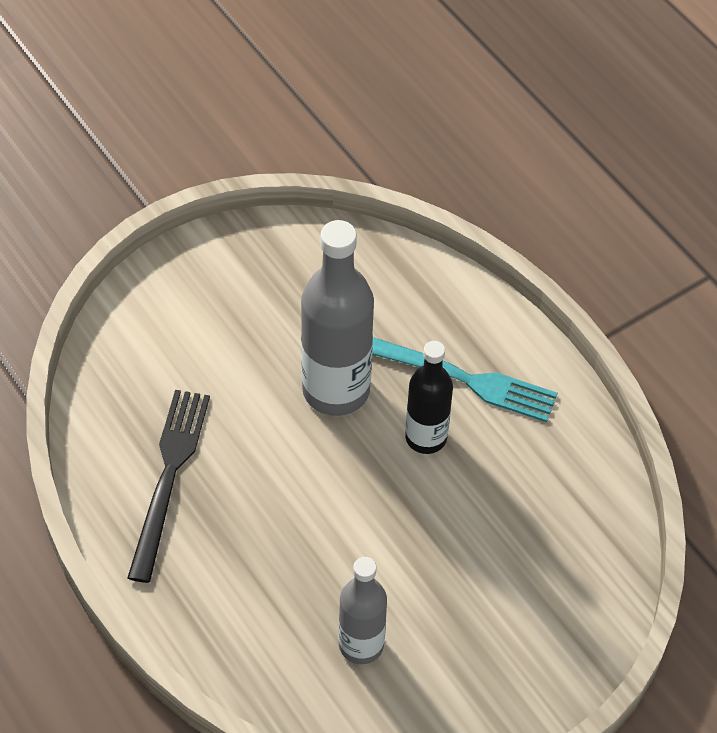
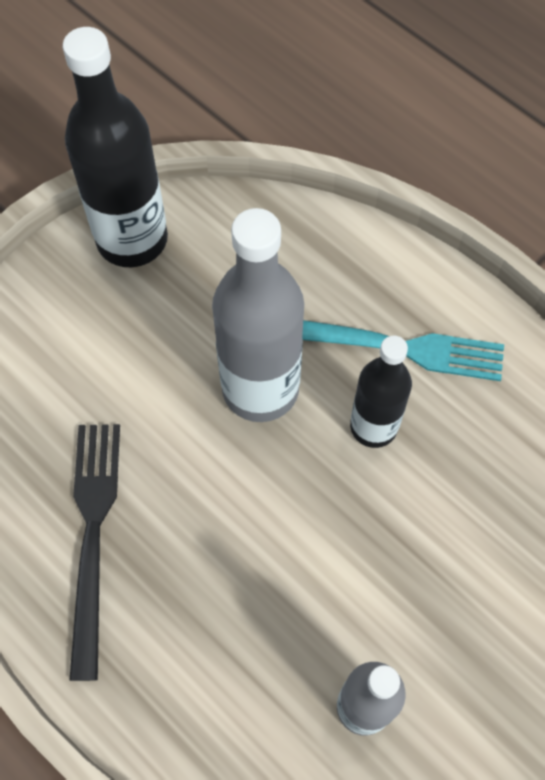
camera: 10 degrees left, 10 degrees up
(253, 250) = (132, 239): none -> black bottle

